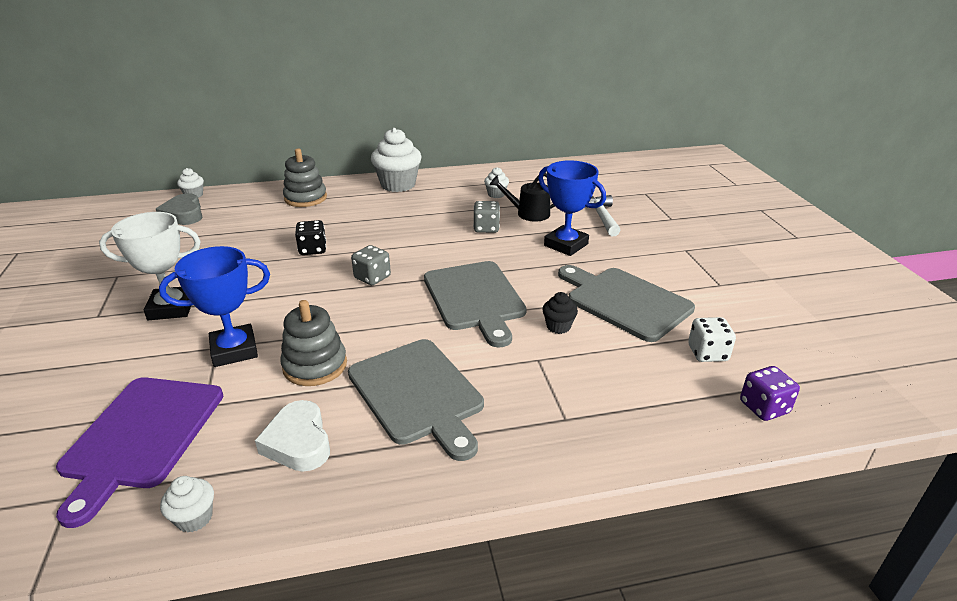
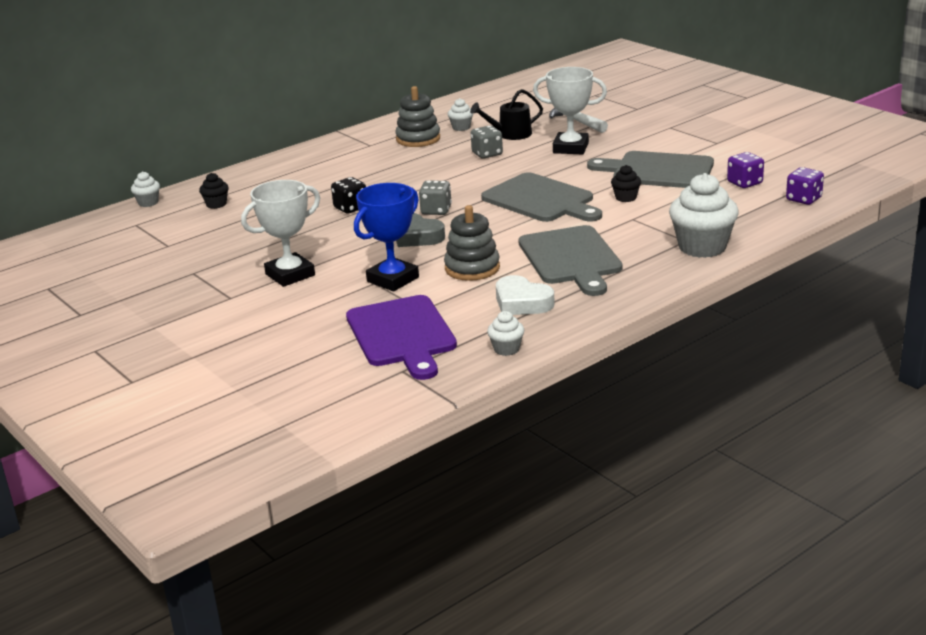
camera: 25 degrees left, 5 degrees down
(184, 214) = (169, 218): grey heart -> grey heart (416, 236)
(231, 212) = (216, 204): none -> black cupcake
(305, 198) = (275, 175): grey stacking toy -> grey stacking toy (418, 139)
(398, 185) = (353, 143): white cupcake -> white cupcake (702, 247)
(418, 394) = (571, 258): grey cutting board -> grey cutting board turned 45 degrees clockwise
(566, 245) = (570, 148): blue trophy -> white trophy
(707, 353) = (744, 183): white dice -> purple dice

